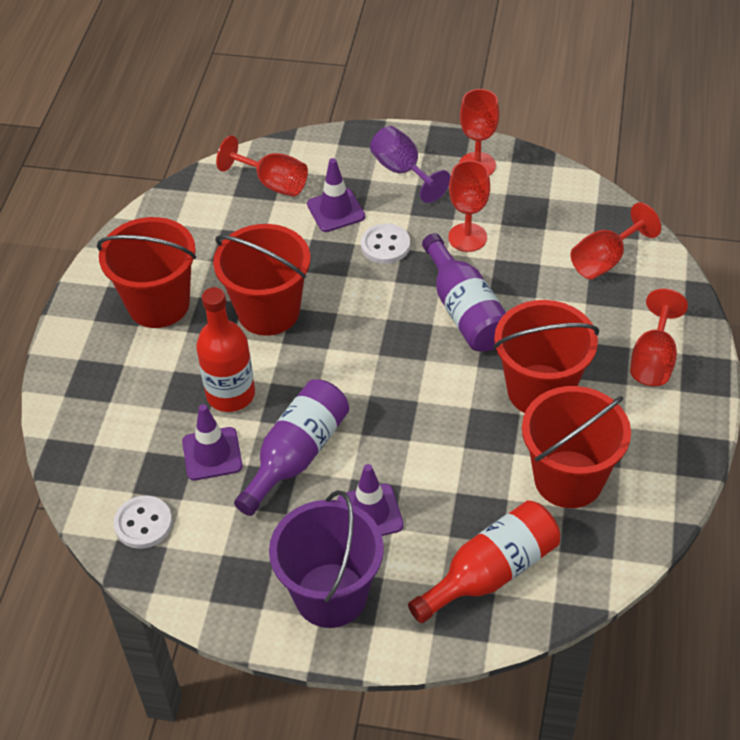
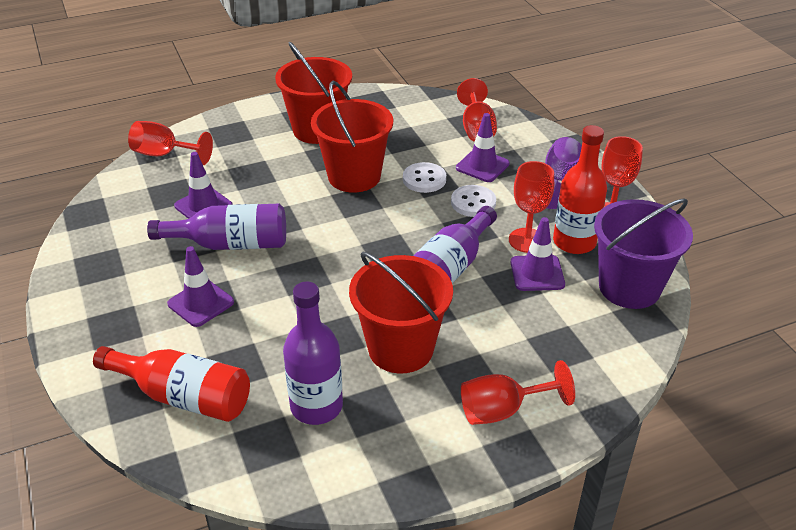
camera: 55 degrees right, 10 degrees down
(143, 523) = (123, 202): white button -> white button (424, 179)
(230, 394) = (263, 192): red bottle -> red bottle (574, 242)
(331, 595) = (110, 315): purple bucket -> purple bucket (629, 287)
(514, 254) = (537, 273): none -> purple traffic cone
(568, 479) = (316, 406): red bucket -> purple bottle
(605, 260) = (589, 330): red goblet -> red goblet (164, 154)

